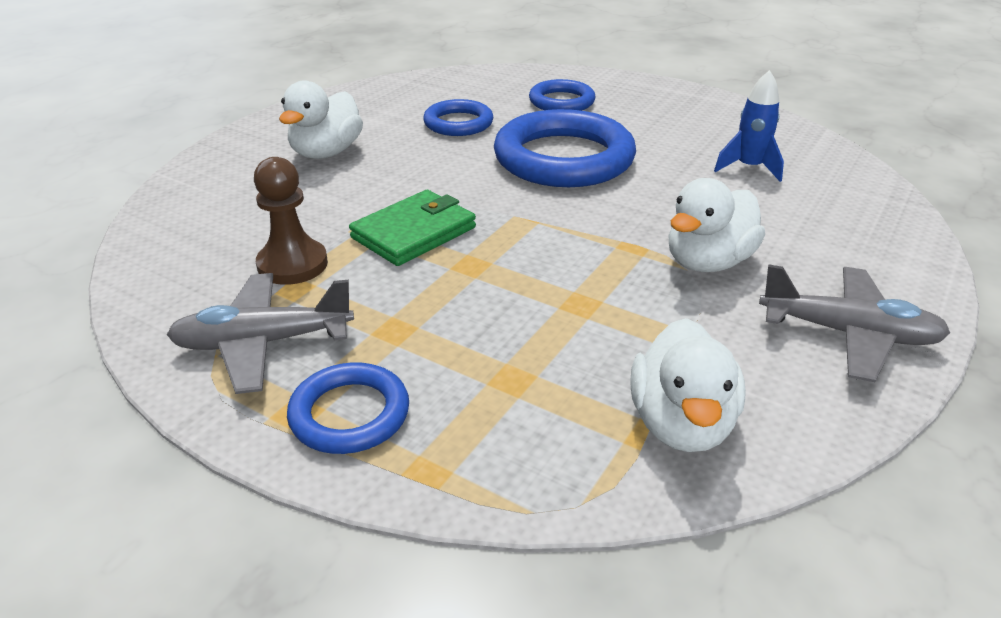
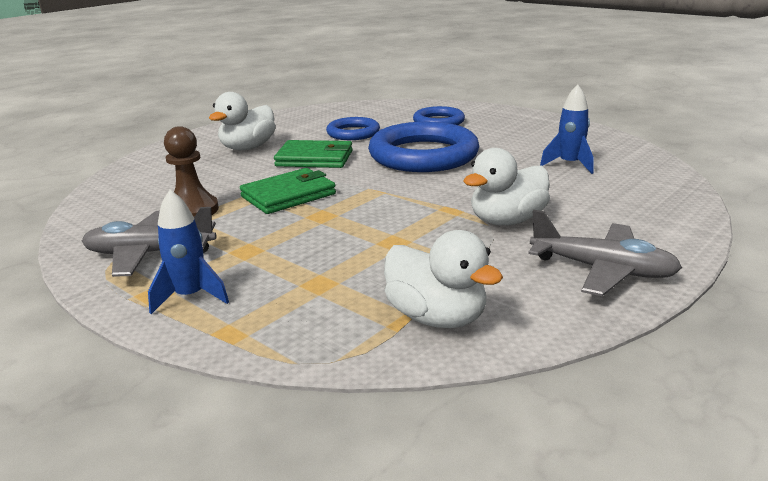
camera: 10 degrees right, 10 degrees down
(349, 414) = (190, 297): blue ring -> blue rocket
(424, 168) = (314, 158): none -> green wallet
(681, 424) = (436, 317): white duck -> white duck turned 60 degrees counterclockwise

